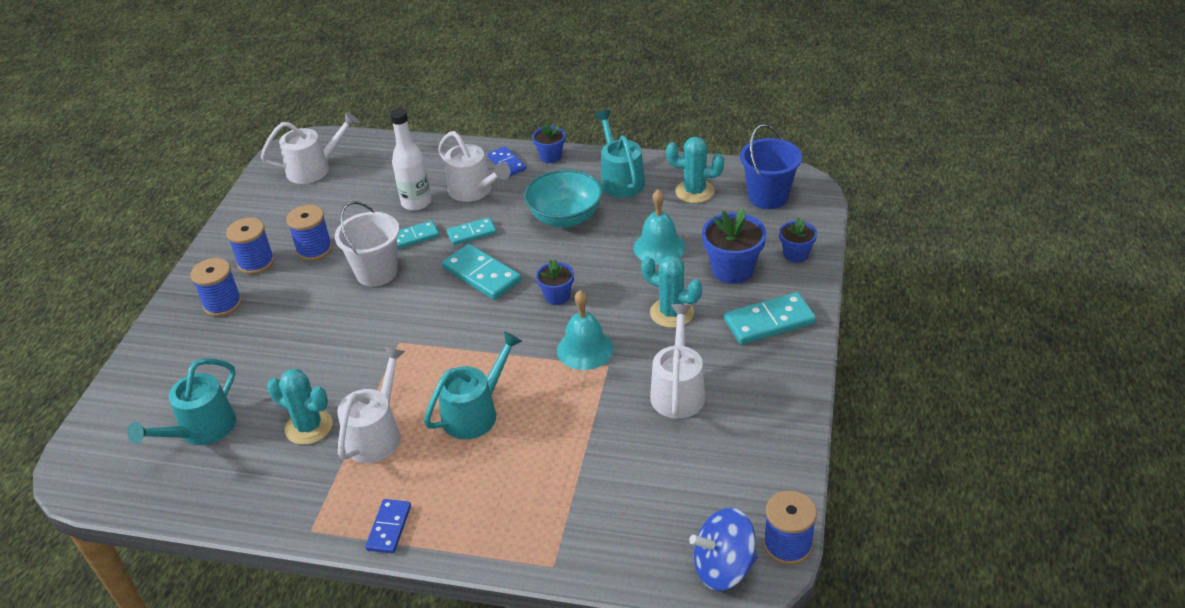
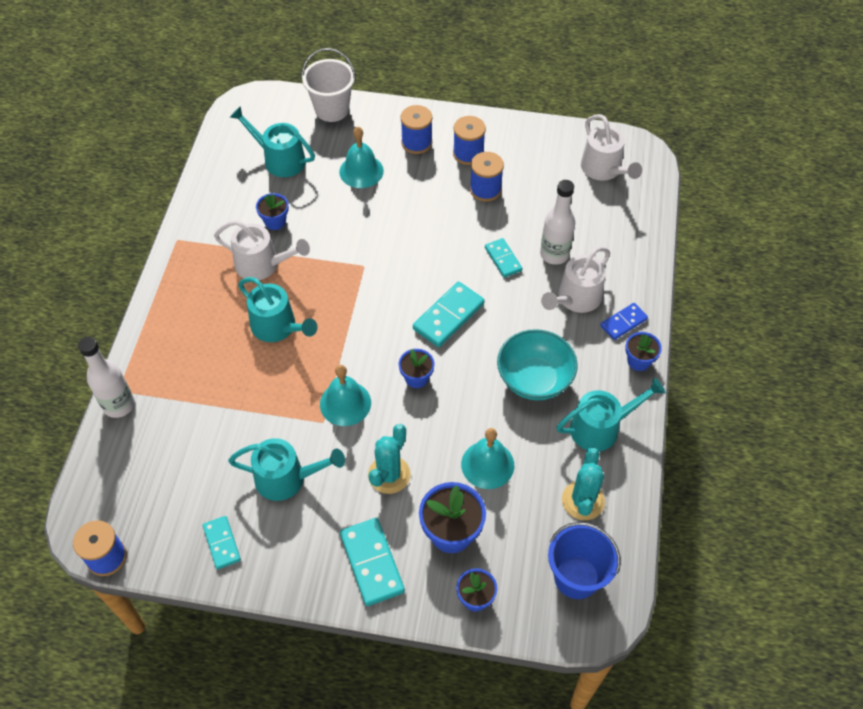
camera: 85 degrees right, 15 degrees up
(251, 350) = (361, 171): none -> turquoise bell
(309, 427) = (275, 221): turquoise cactus -> blue flower pot
(376, 272) = (453, 238): white bucket -> white bucket (332, 109)
(389, 528) = (171, 285): blue domino -> none
(472, 233) = (509, 303): turquoise domino -> turquoise domino (222, 543)
(575, 562) = (119, 405): none -> white bottle
(678, 391) = (286, 478): white watering can -> turquoise watering can
(723, 567) = (94, 507): blue spinning top -> none

